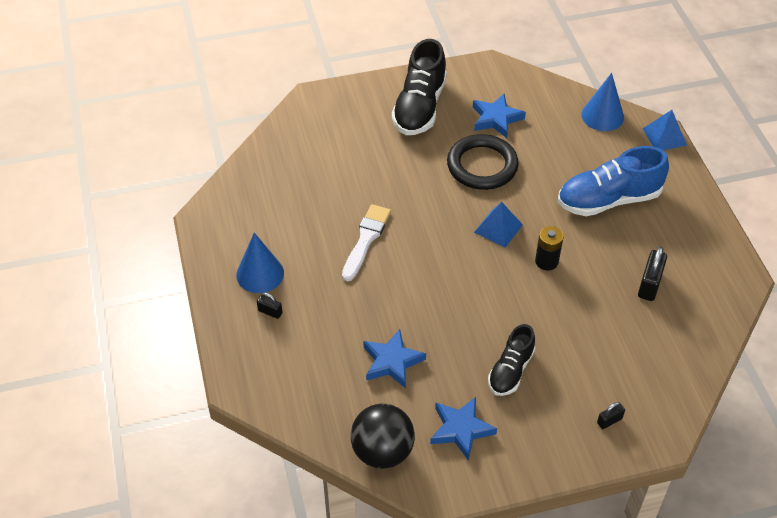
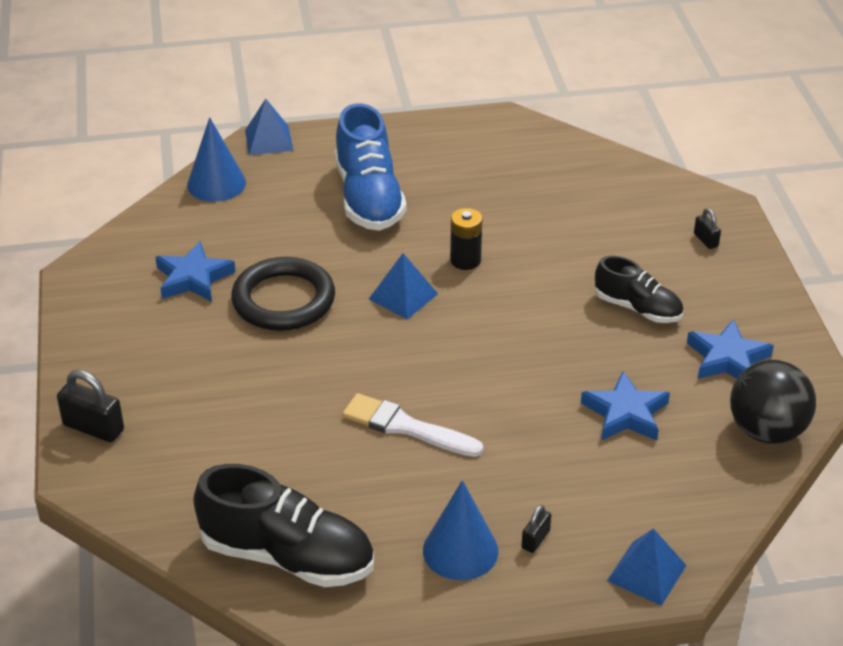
camera: 85 degrees left, 10 degrees down
(242, 372) = (646, 573): none -> blue pyramid
(419, 107) = (145, 352): black shoe -> black shoe (288, 556)
(649, 284) = (510, 185): black padlock -> black padlock (93, 428)

